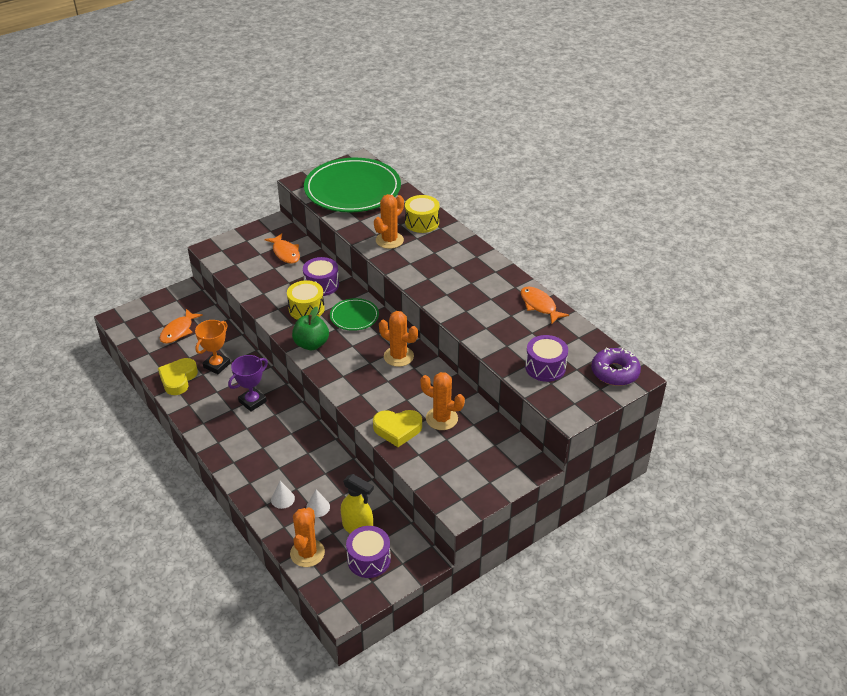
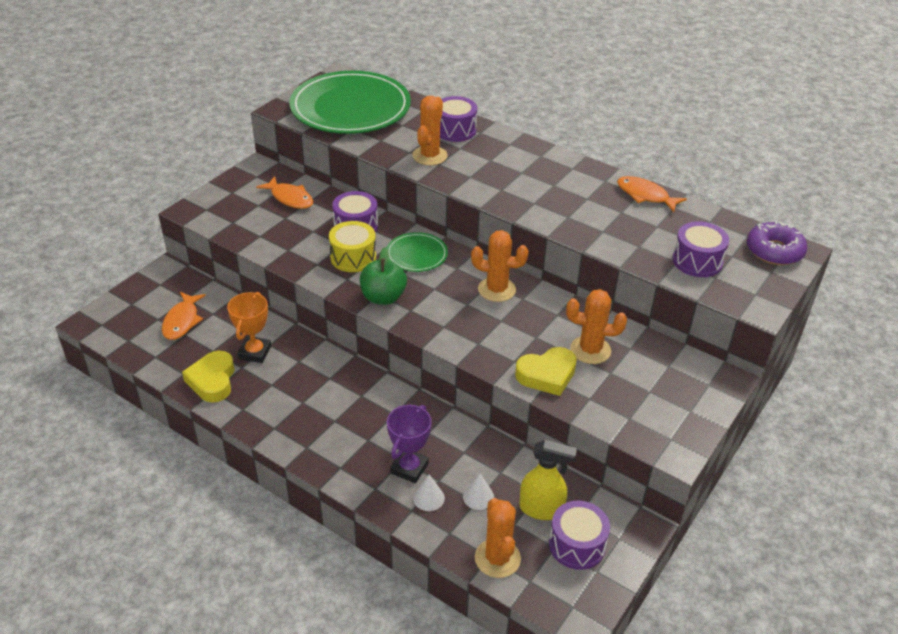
camera: 20 degrees left, 0 degrees up
(252, 401) = (325, 386): purple trophy -> purple trophy (409, 468)
(422, 222) = (455, 130): yellow drum -> purple drum

